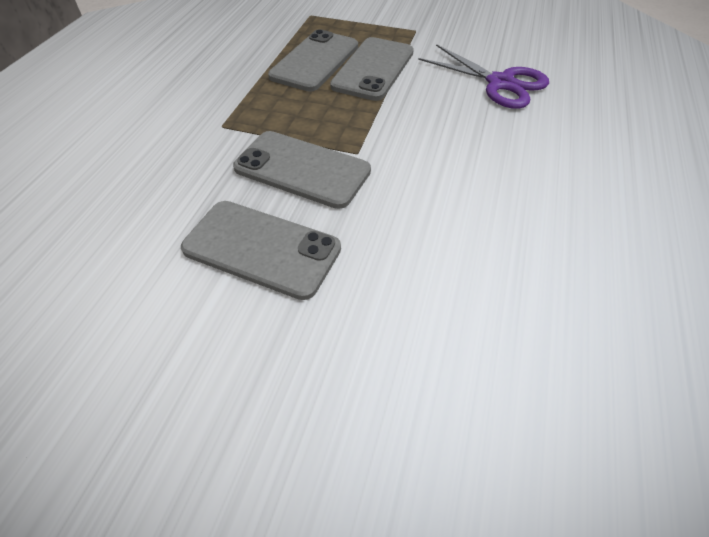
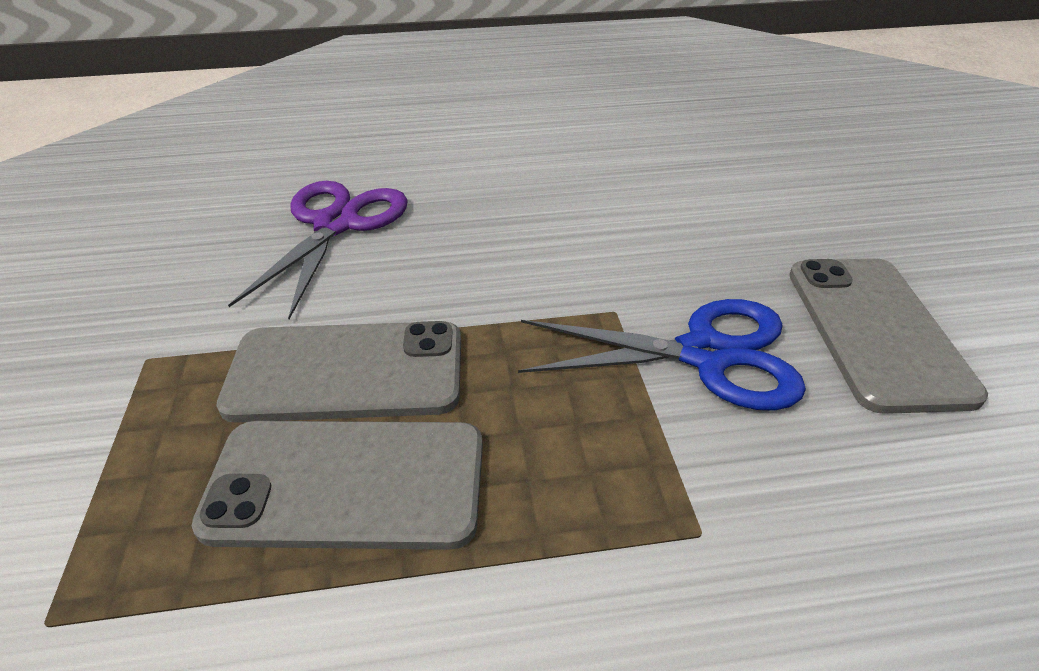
camera: 115 degrees left, 10 degrees down
(302, 169) = (704, 354): grey phone -> blue scissors

